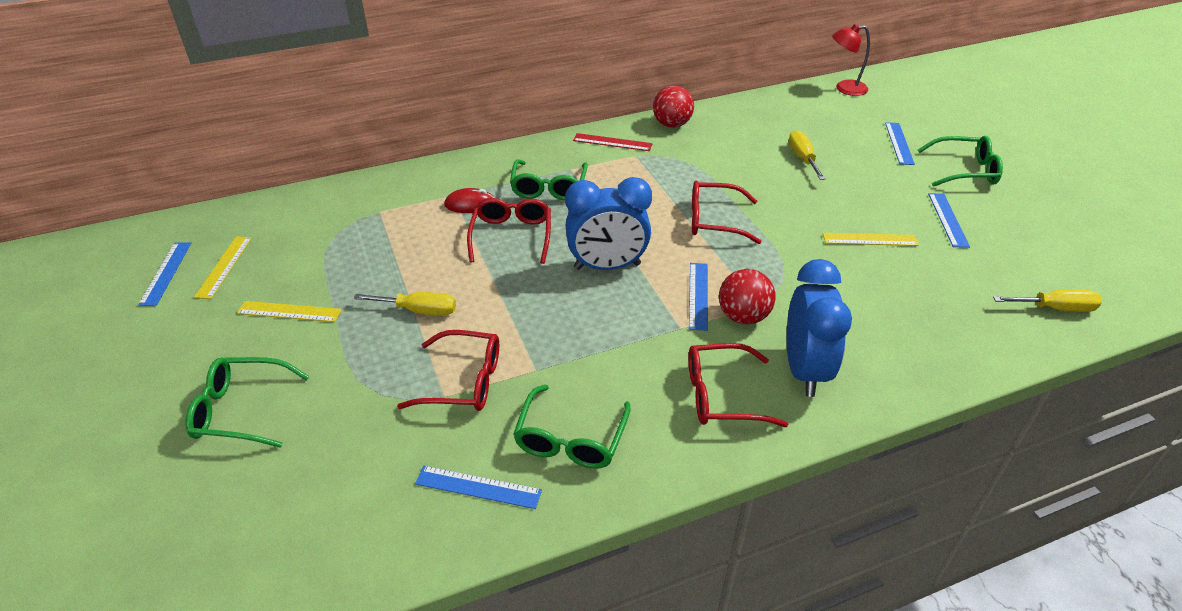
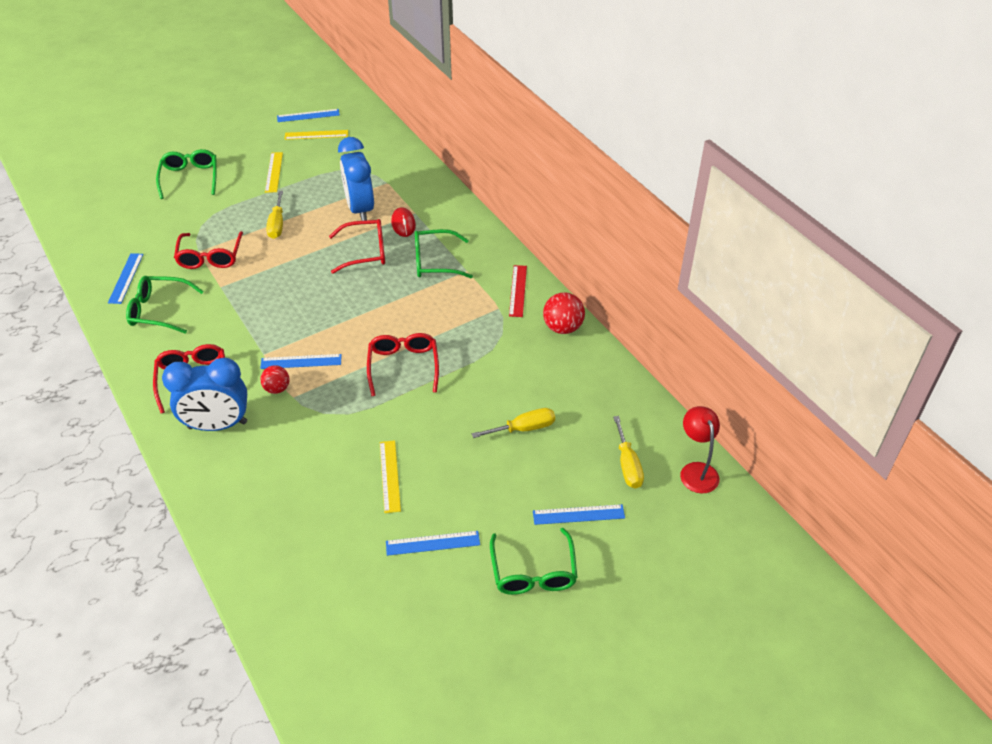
camera: 80 degrees right, 5 degrees up
(607, 266) = (333, 307): blue clock -> blue clock (360, 209)
(743, 316) = (277, 389): red ball -> red ball, size x0.65
(1055, 308) = (297, 612): yellow screwdriver -> yellow screwdriver (627, 465)

